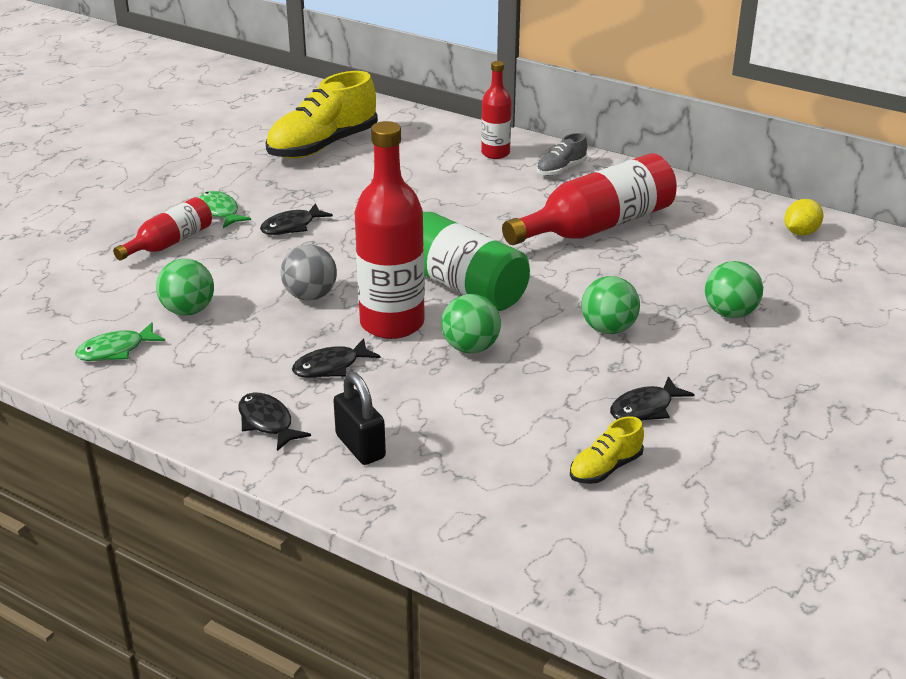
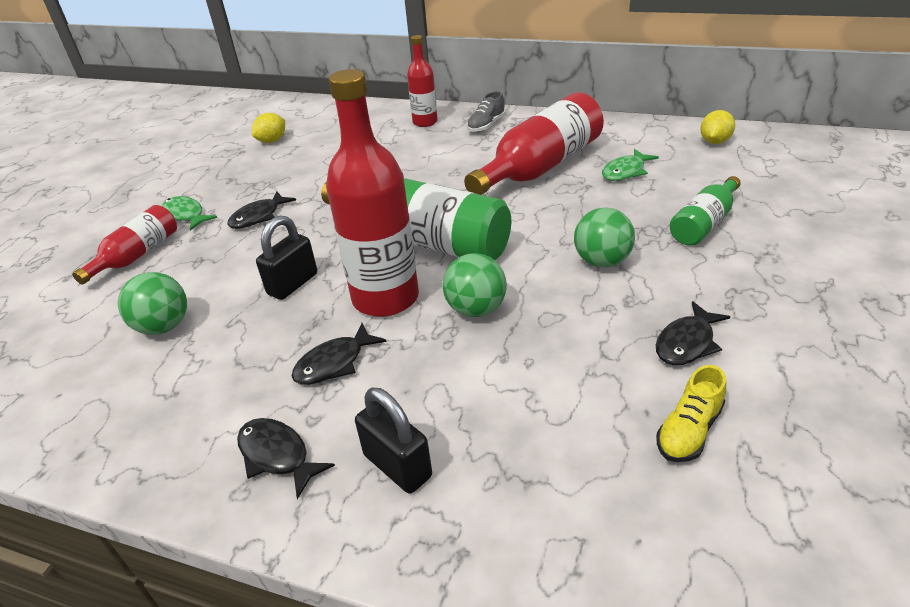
camera: 10 degrees left, 5 degrees up
(116, 350) = (83, 393): green fish -> green fish (625, 172)
(310, 296) = (293, 284): grey ball -> black padlock
(323, 146) = (272, 141): yellow shoe -> yellow lemon
(730, 313) = (703, 223): green ball -> green bottle

